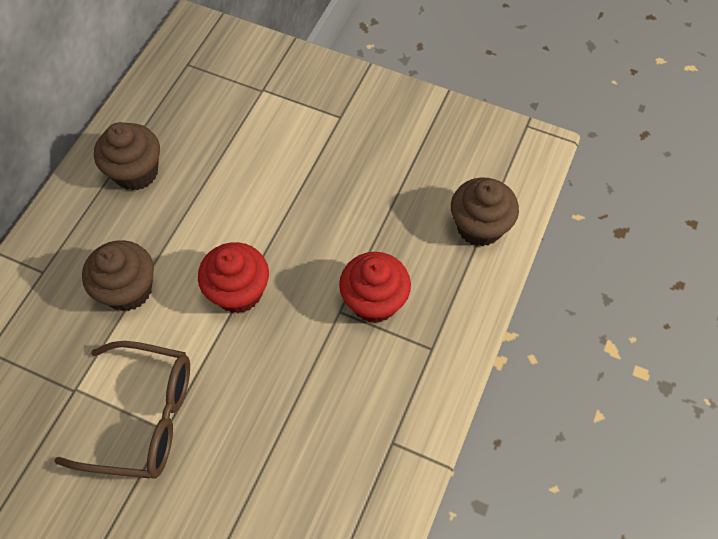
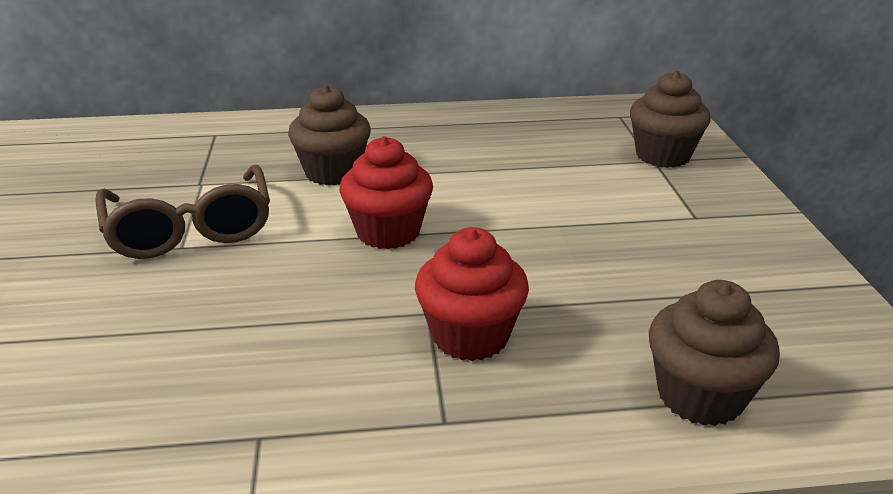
camera: 60 degrees right, 30 degrees down
(136, 172) = (467, 133): brown cupcake -> brown cupcake (663, 155)

